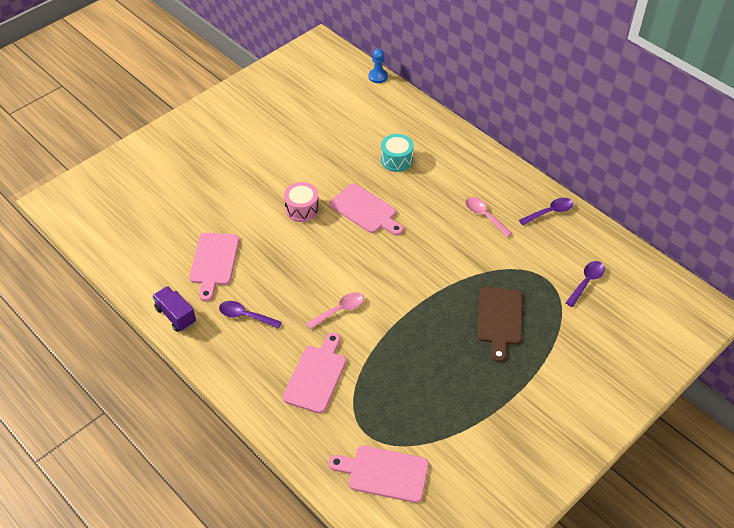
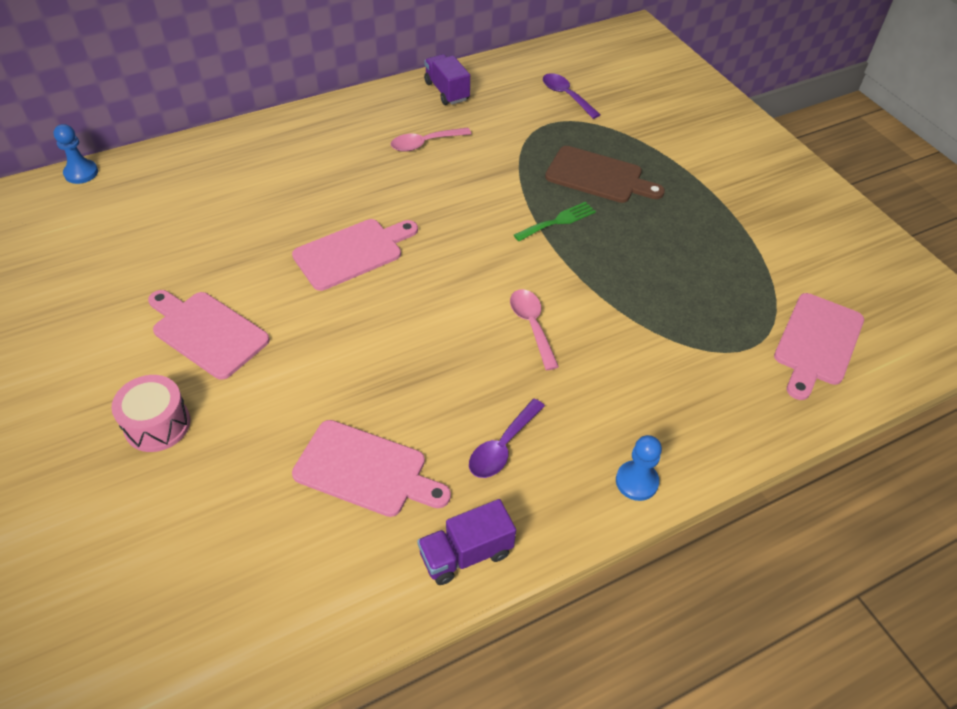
camera: 75 degrees left, 0 degrees up
(239, 383) = (636, 481): none -> blue pawn
(302, 209) = (308, 325): pink drum -> pink drum (157, 424)
(316, 376) = (644, 379): pink cutting board -> pink cutting board (207, 332)
(396, 160) = (272, 196): turquoise drum -> none
(440, 305) = (558, 221): none -> green fork
(550, 212) = (446, 91): purple spoon -> purple truck

